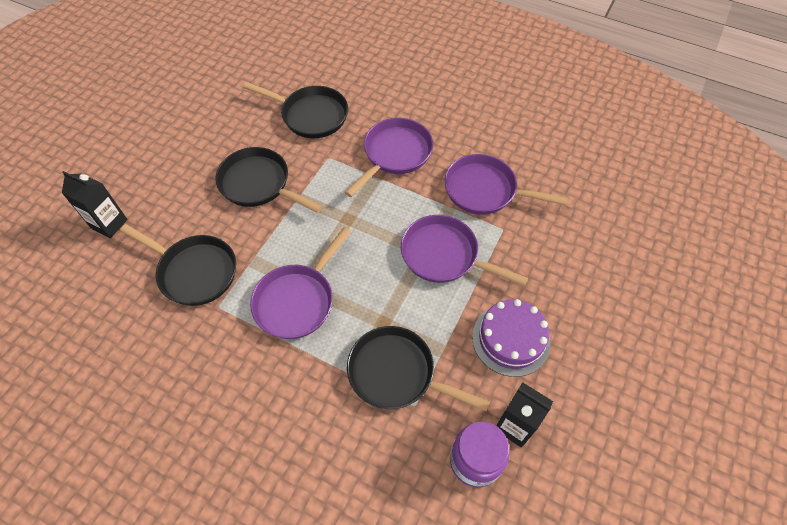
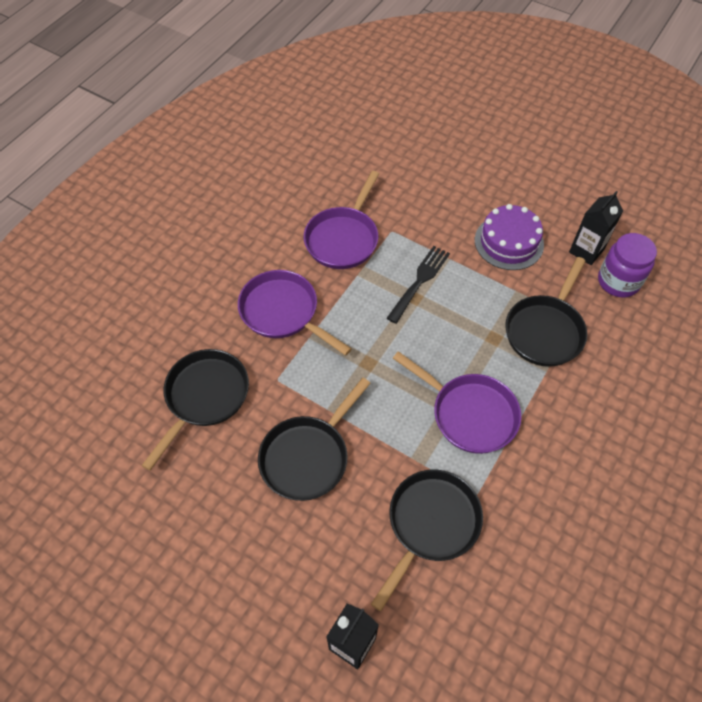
camera: 85 degrees left, 0 degrees up
(444, 255) = (419, 281): purple pan -> black fork

